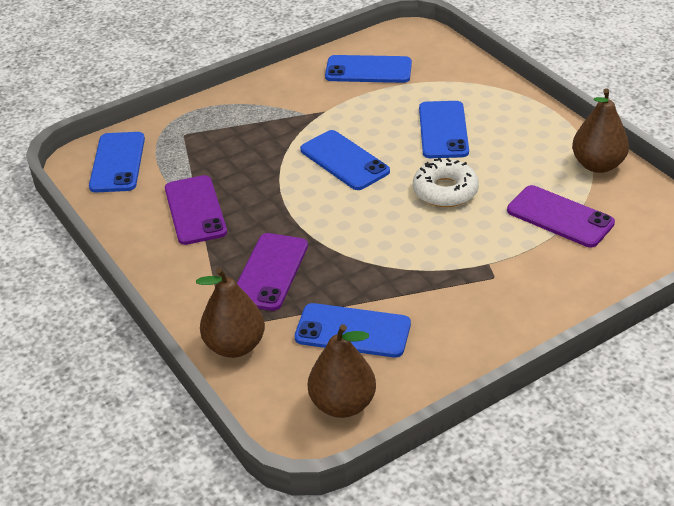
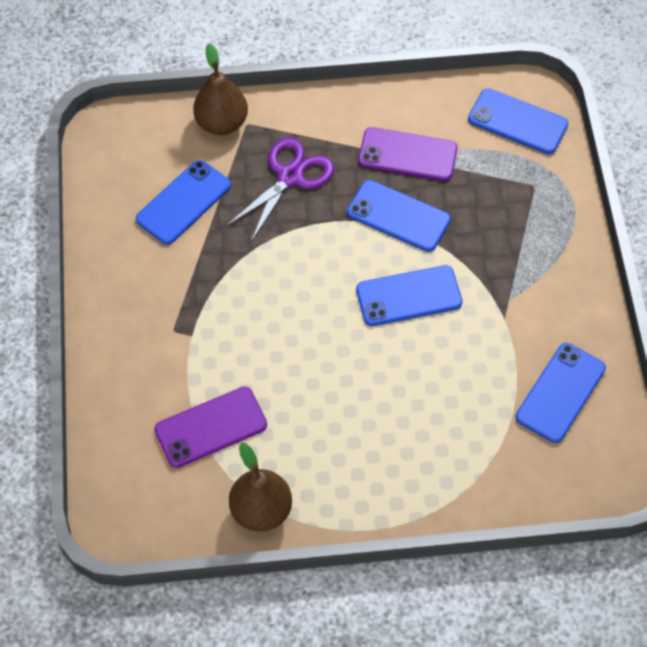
camera: 115 degrees right, 20 degrees up
(270, 272) = (290, 176): purple phone -> purple scissors
(343, 404) = (116, 164): brown pear -> none
(443, 130) = (405, 405): blue phone -> blue phone (398, 216)
(445, 191) = (309, 355): white donut -> none

